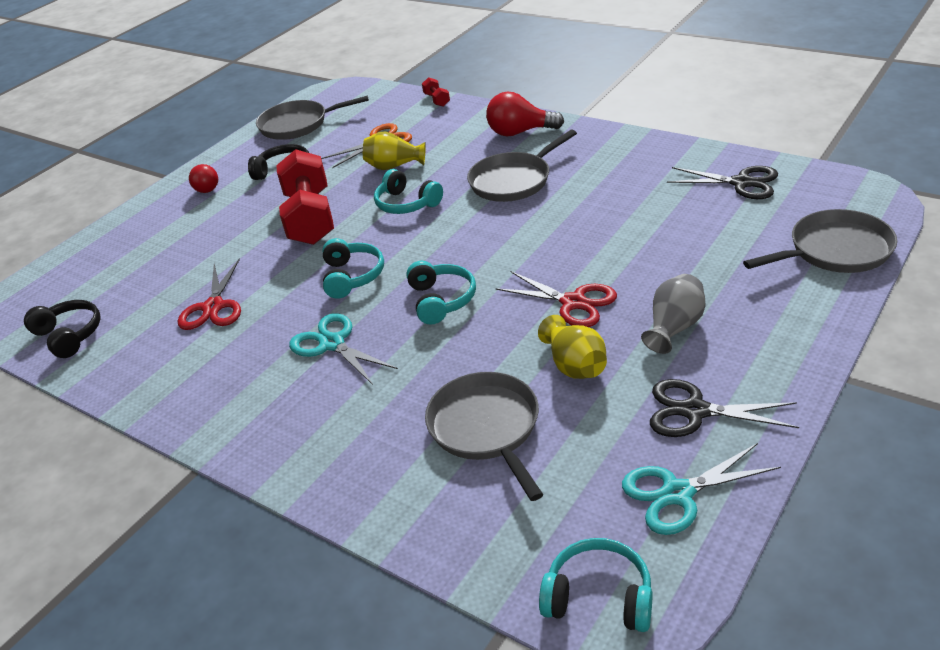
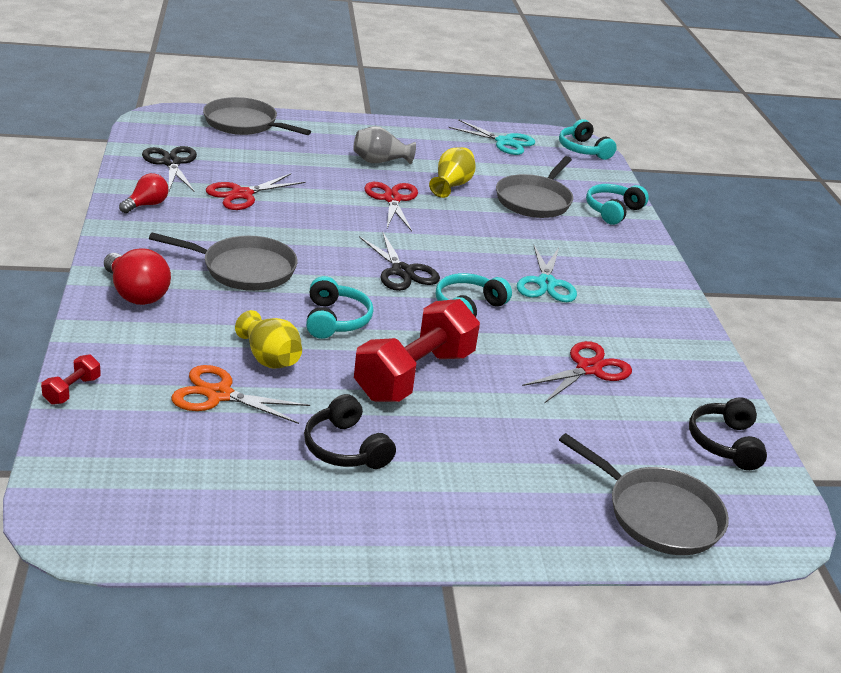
camera: 140 degrees left, 5 degrees down
(208, 187) = (435, 506): red light bulb -> red light bulb (147, 205)
(297, 125) = (216, 507): grey pan -> grey pan (658, 514)
(441, 300) = (448, 252): turquoise headphones -> turquoise headphones (613, 211)
(646, 208) = (242, 194): none -> red scissors
(695, 411) = (444, 146): black scissors -> black scissors (402, 271)

